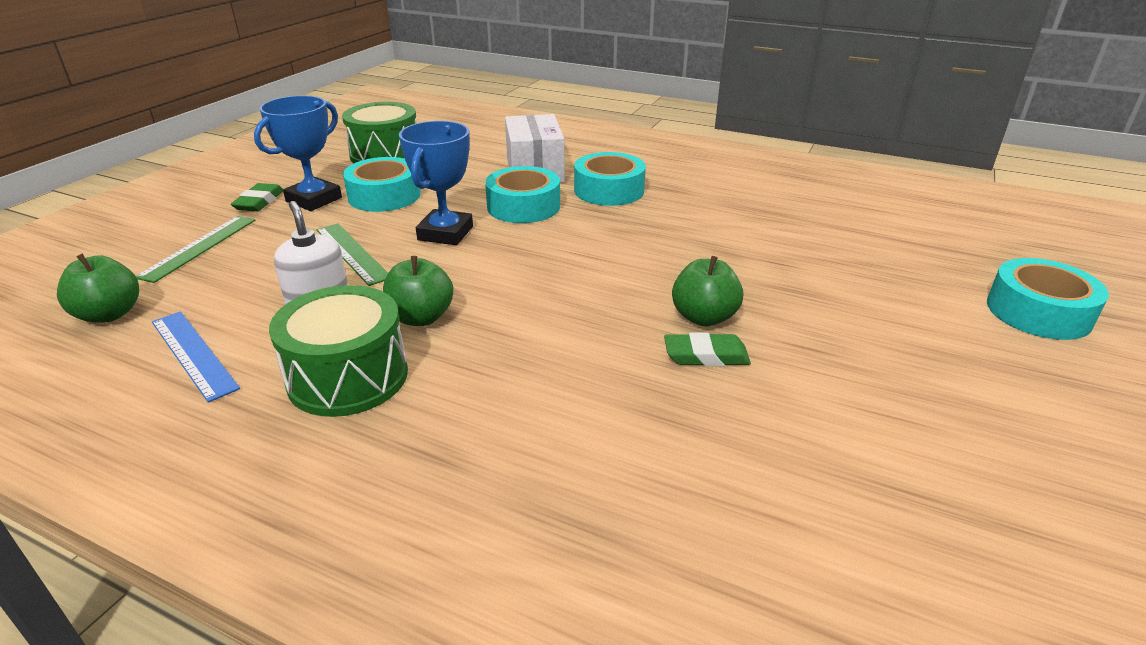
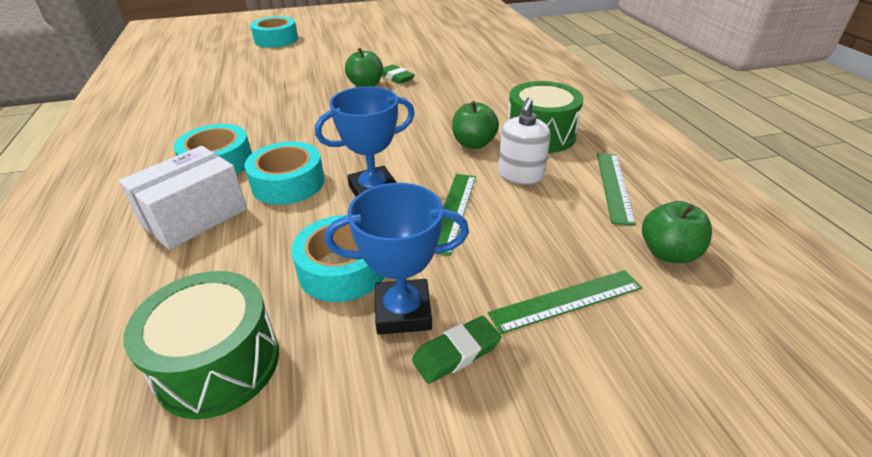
camera: 130 degrees left, 5 degrees up
(194, 353) = (613, 186): blue ruler -> green ruler

